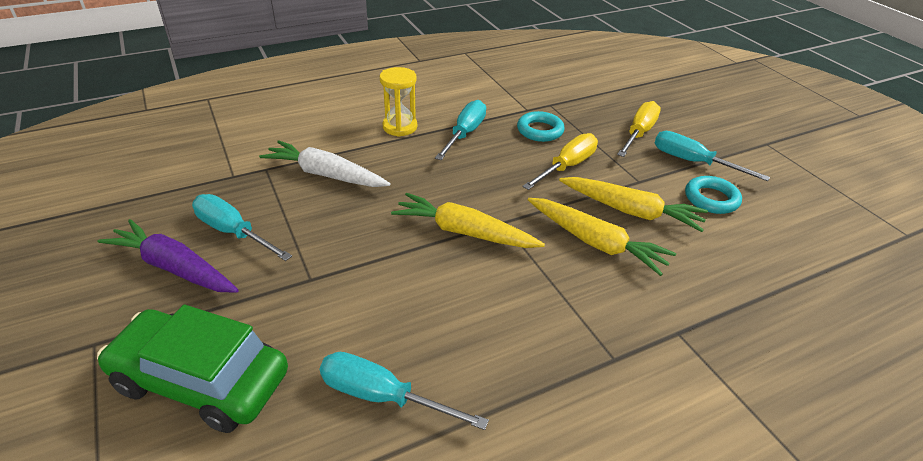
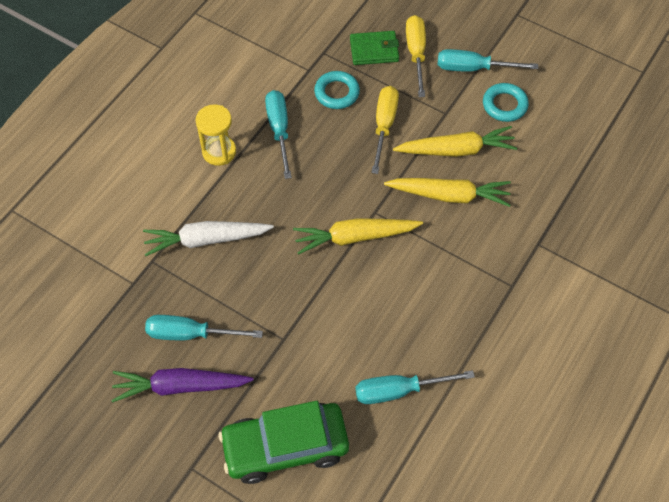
camera: 30 degrees left, 20 degrees up
(598, 118) = (374, 50): none -> green wallet

